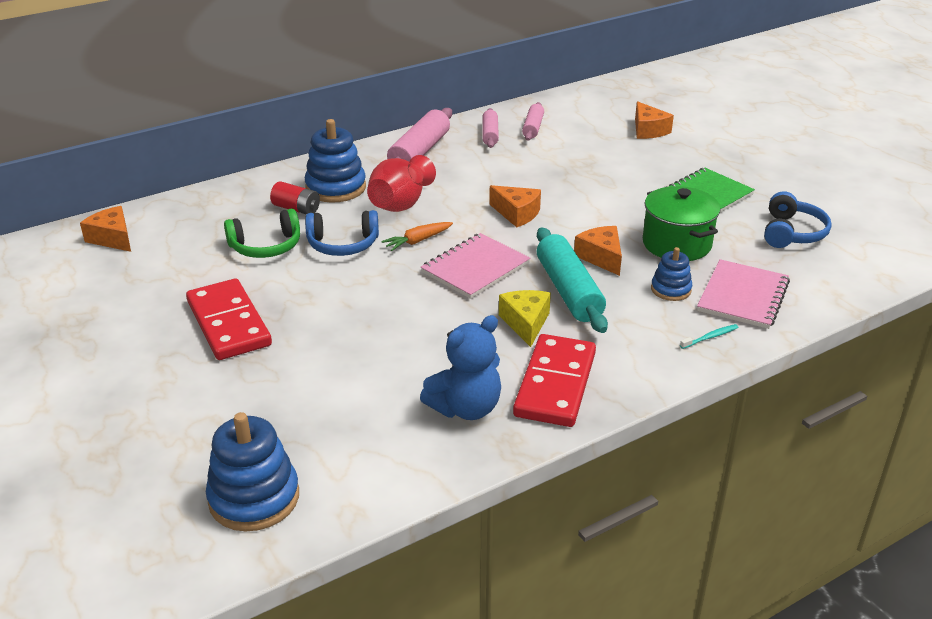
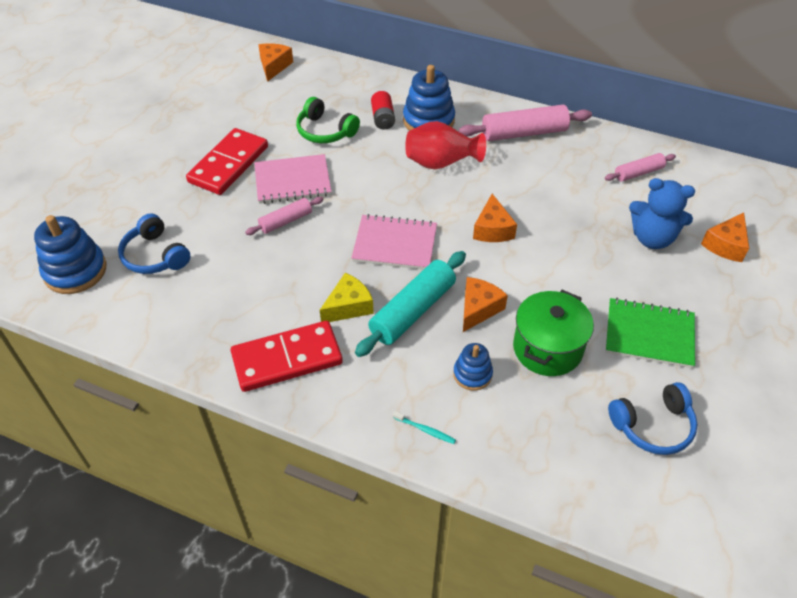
camera: 55 degrees right, 15 degrees up
(343, 244) = (361, 163): blue headphones -> blue headphones (155, 255)
(417, 241) = (401, 196): orange carrot -> none
(466, 408) = (225, 323): blue teddy bear -> blue teddy bear (652, 238)
(490, 134) = (597, 155): pink rolling pin -> pink rolling pin (286, 221)
(743, 296) = (507, 429): pink notebook -> pink notebook (292, 181)

